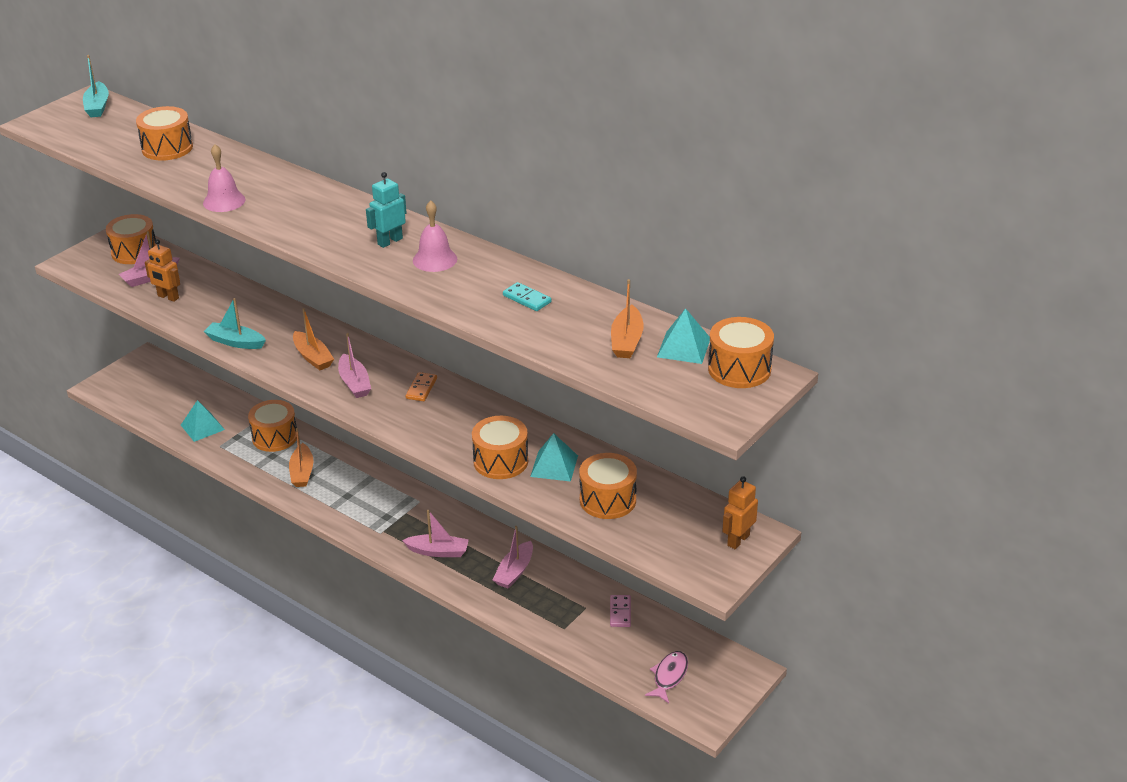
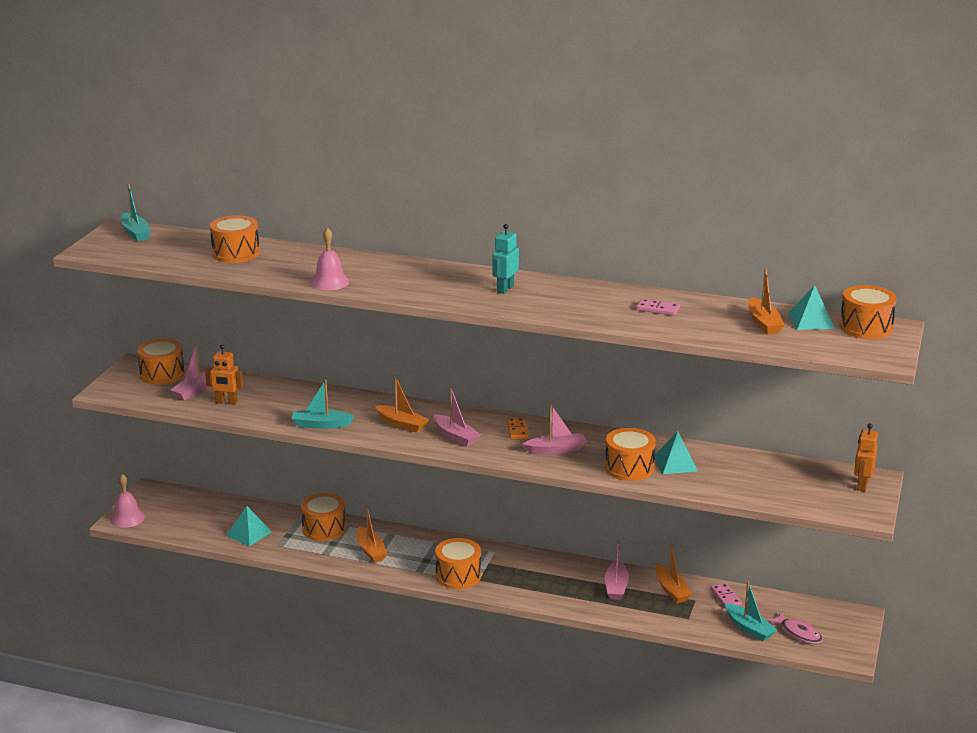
camera: 20 degrees left, 10 degrees down
(435, 259) = (555, 295): pink bell -> pink bell (127, 518)
(438, 551) = (539, 585): pink boat -> pink boat (556, 450)
(527, 299) = (658, 309): turquoise domino -> pink domino
(569, 589) = (671, 590): none -> orange boat
(607, 500) = (738, 478): orange drum -> orange drum (458, 576)
(619, 657) = (749, 628): none -> turquoise boat
(669, 676) = (799, 633): pink fish -> pink fish turned 135 degrees clockwise

